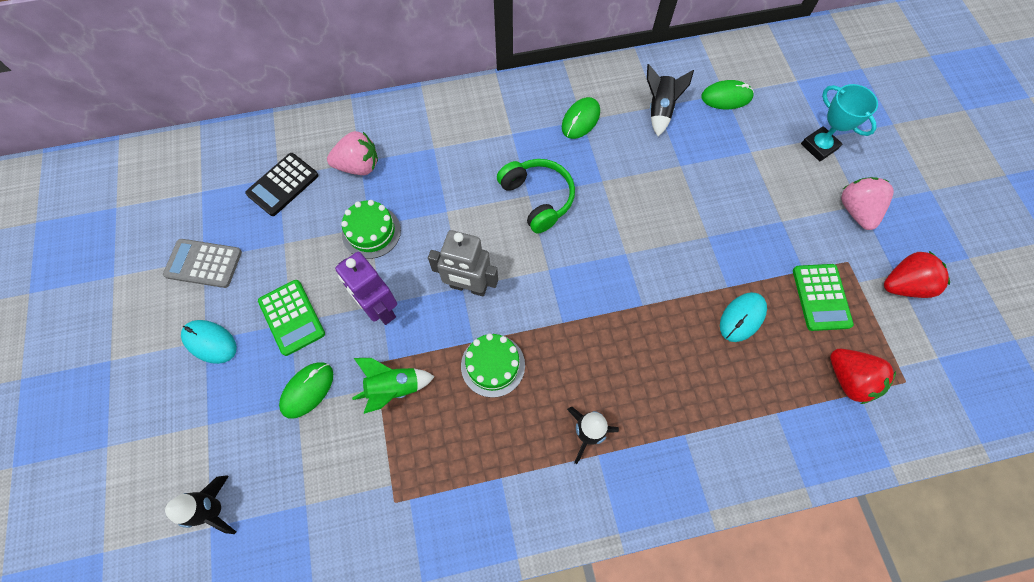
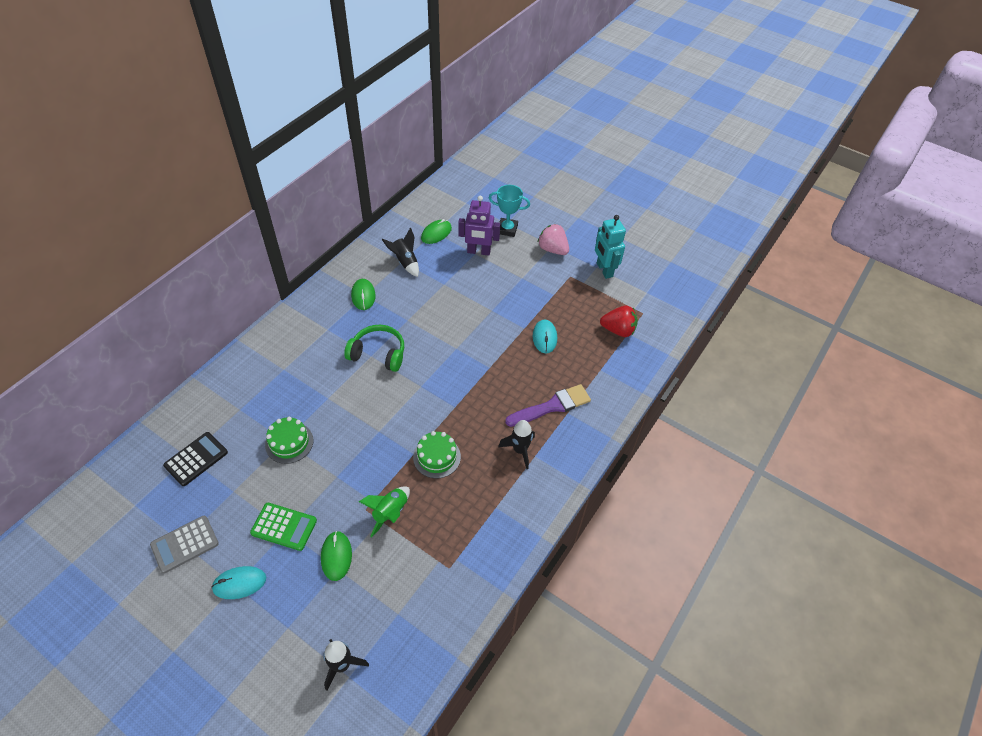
camera: 45 degrees left, 15 degrees down
(283, 185) = (196, 459): black calculator -> black calculator turned 135 degrees counterclockwise
(358, 166) = (241, 412): pink strawberry -> none
(380, 308) = (338, 479): purple robot -> purple robot (478, 251)
(468, 287) = (382, 428): grey robot -> none
(673, 411) = (552, 406): none -> purple brush
(821, 297) = (573, 301): green calculator -> none
(903, 285) = (604, 270): red strawberry -> turquoise robot

